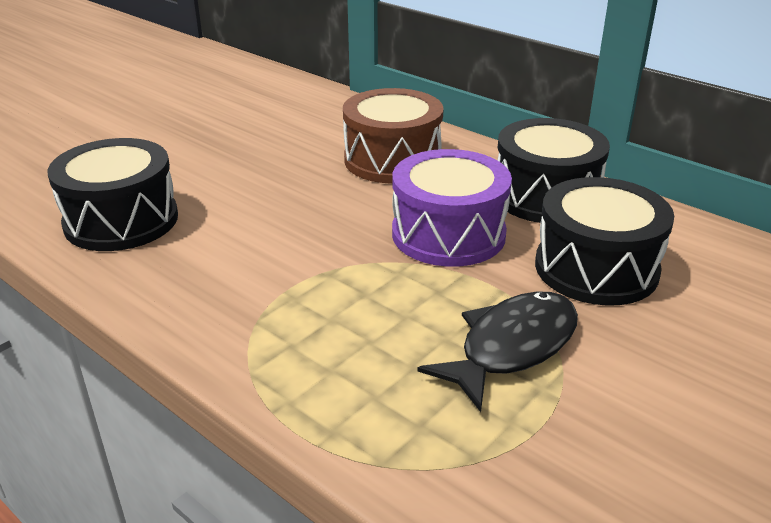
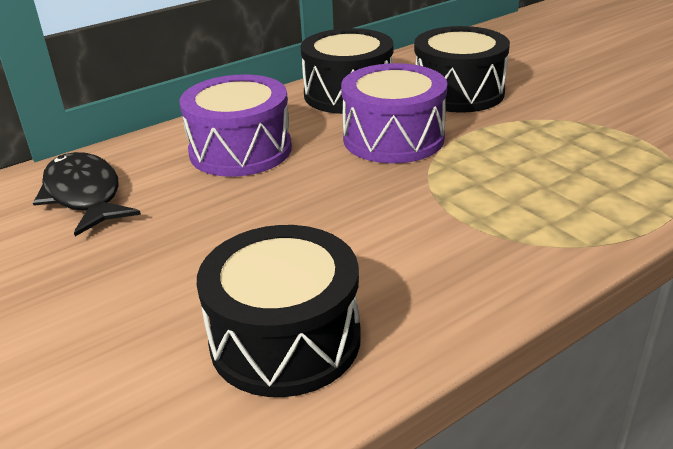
camera: 75 degrees left, 0 degrees up
(392, 160) = (240, 150): brown drum -> purple drum
(511, 347) = (552, 133): black fish -> black fish (84, 195)

